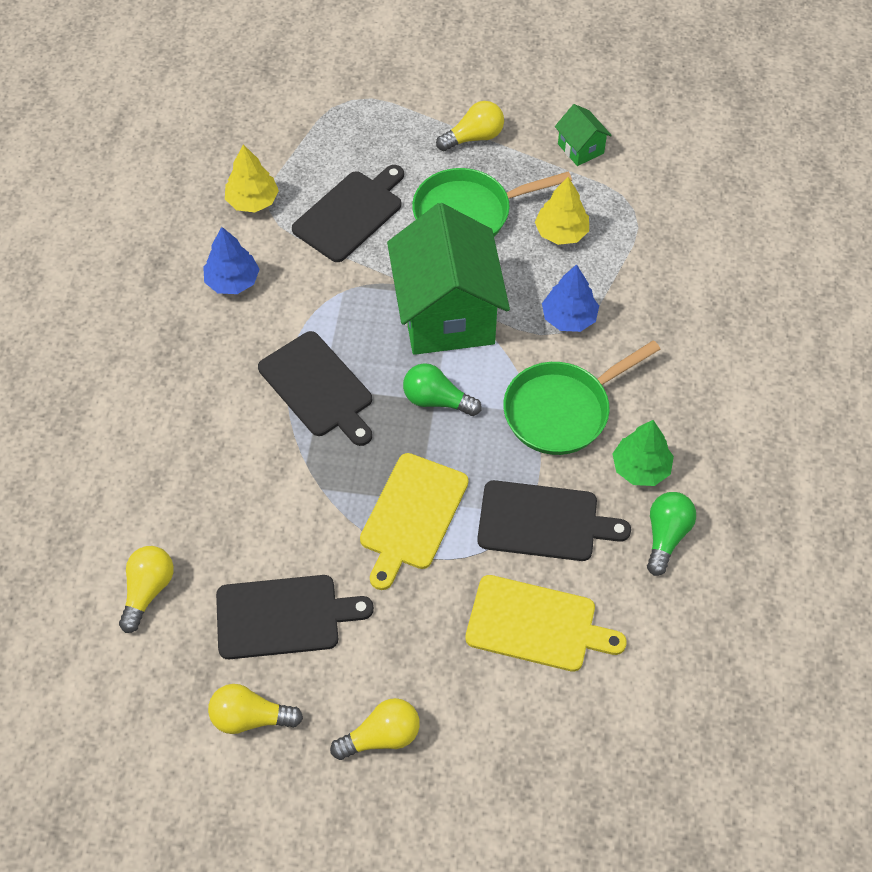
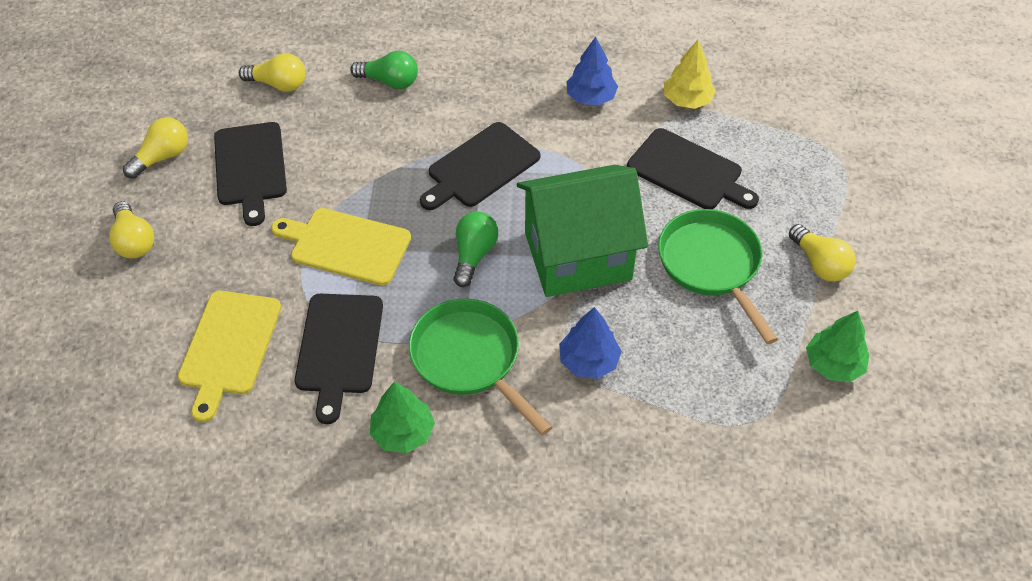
camera: 85 degrees right, 5 degrees down
(250, 718) = (162, 157): yellow light bulb -> yellow light bulb turned 45 degrees clockwise
(561, 232) = (704, 350): yellow tree -> none
(580, 148) = (833, 364): green house -> green tree
(666, 536) = (321, 457): green light bulb -> green light bulb (389, 81)

